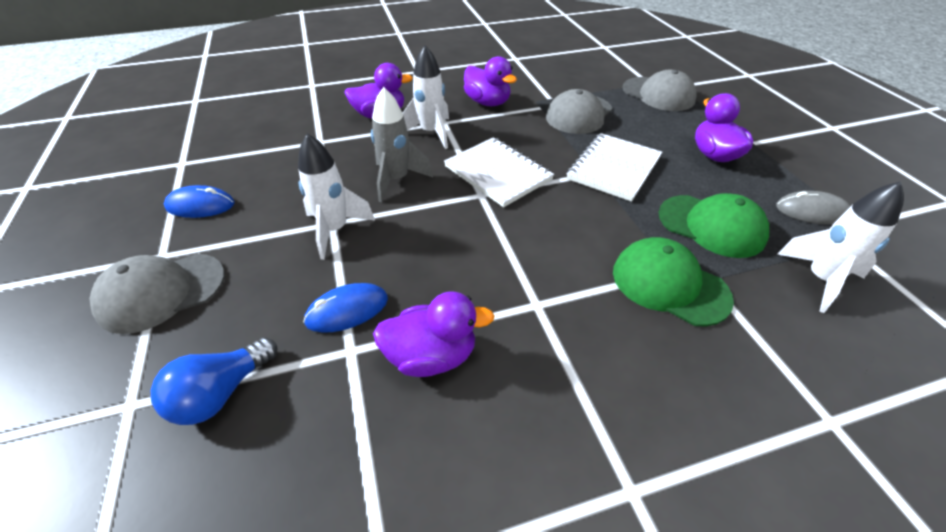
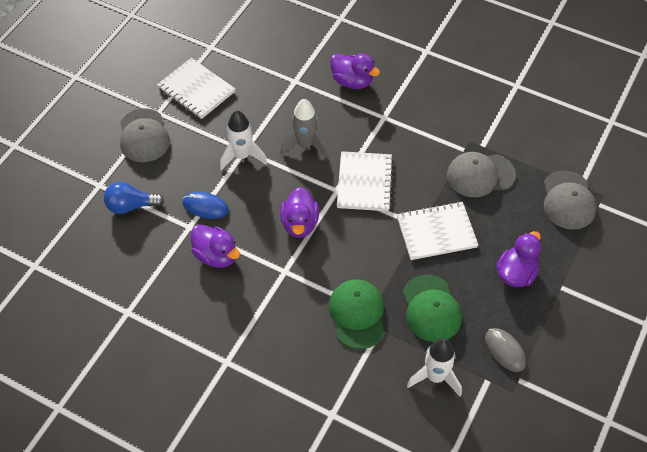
camera: 45 degrees right, 10 degrees up
(161, 292) = (144, 136): grey cap -> grey cap turned 120 degrees counterclockwise
(200, 205) = (196, 90): blue mouse -> white notebook
(431, 133) = (365, 121): white rocket -> none
(487, 102) = (434, 119): purple duck -> purple duck (299, 224)

